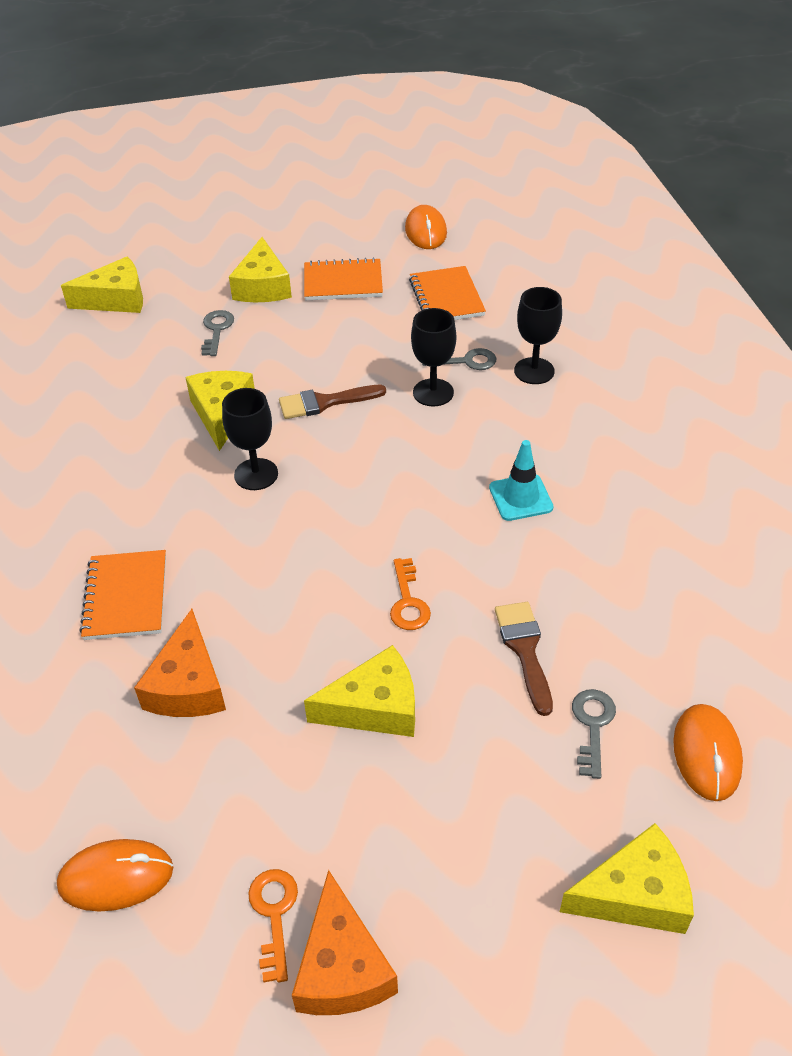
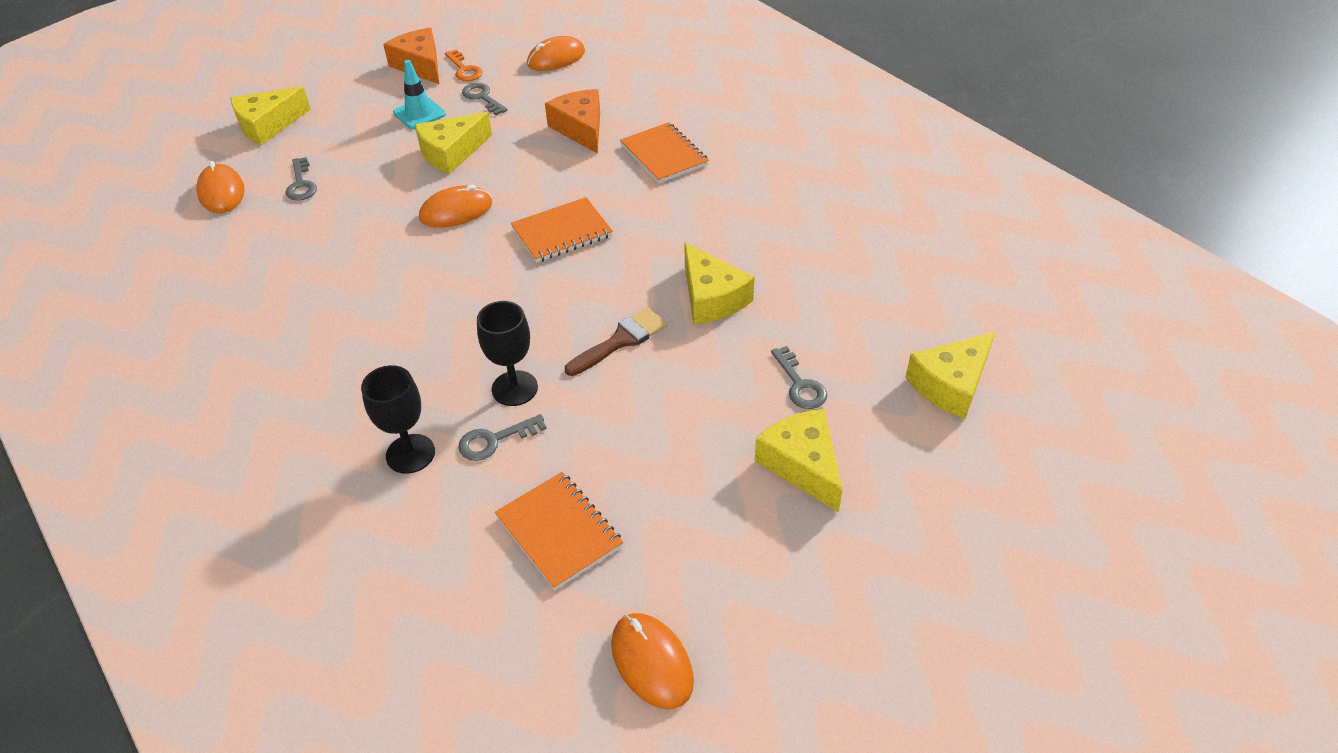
camera: 155 degrees right, 0 degrees up
(256, 474) = (636, 258): black goblet -> none
(281, 818) = (482, 97): none -> grey key
(343, 282) = (707, 509): orange notebook -> orange notebook (562, 232)
(408, 602) = (456, 211): orange key -> orange mouse
(520, 497) = (389, 311): turquoise traffic cone -> turquoise traffic cone (419, 113)
(524, 650) = (357, 209): brown brush -> none

